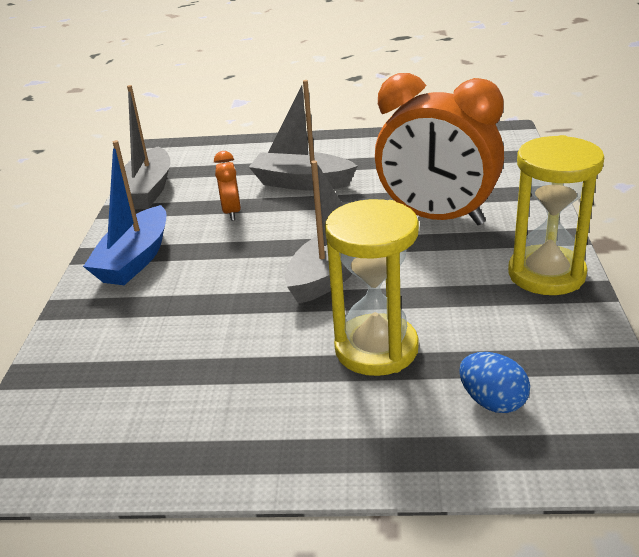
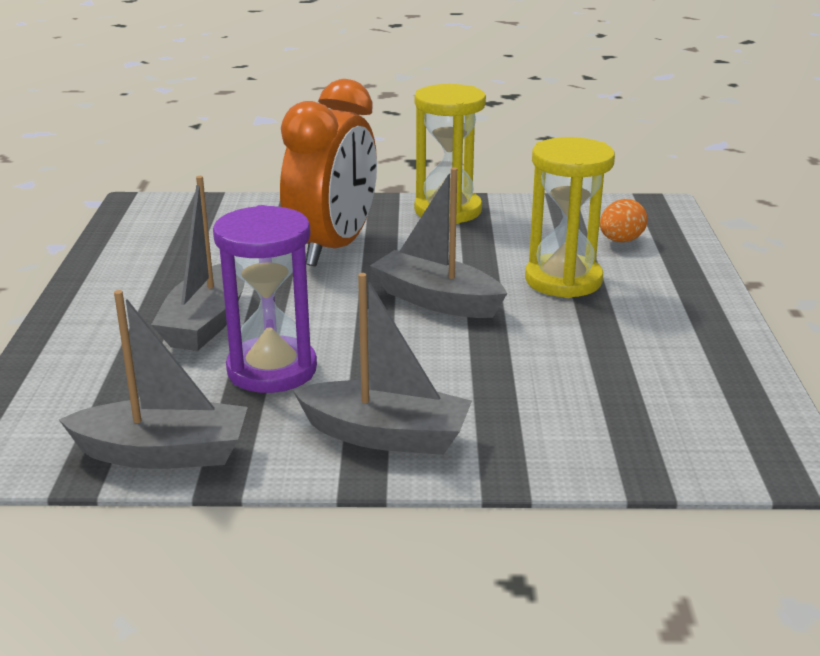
camera: 95 degrees left, 5 degrees down
(135, 259) = (386, 435): blue boat -> grey boat
(232, 212) = (272, 370): orange clock -> purple hourglass
(492, 402) = (620, 241): blue egg -> orange egg

